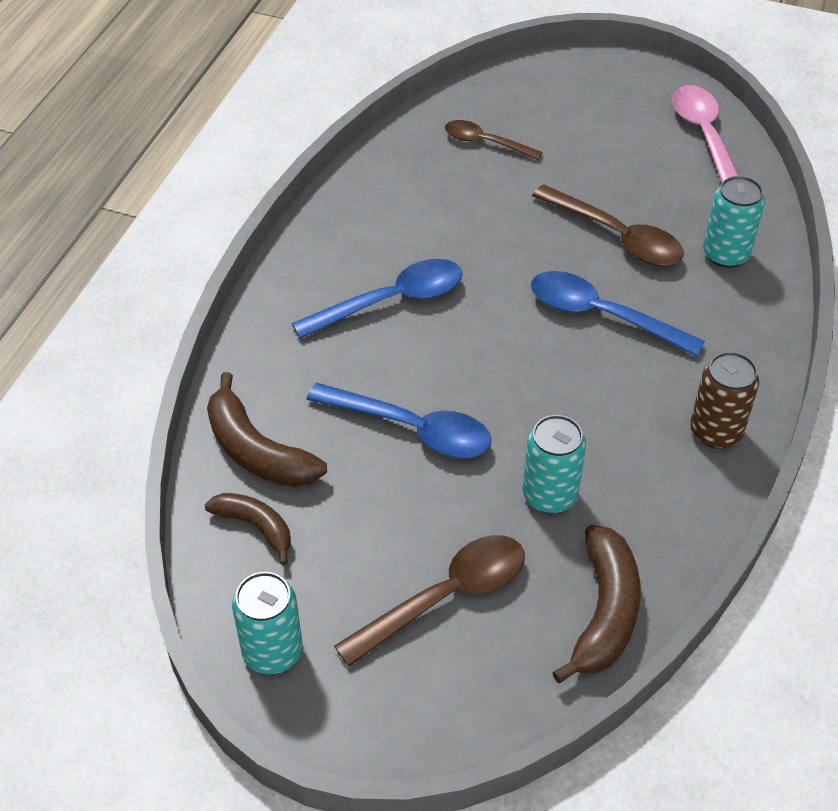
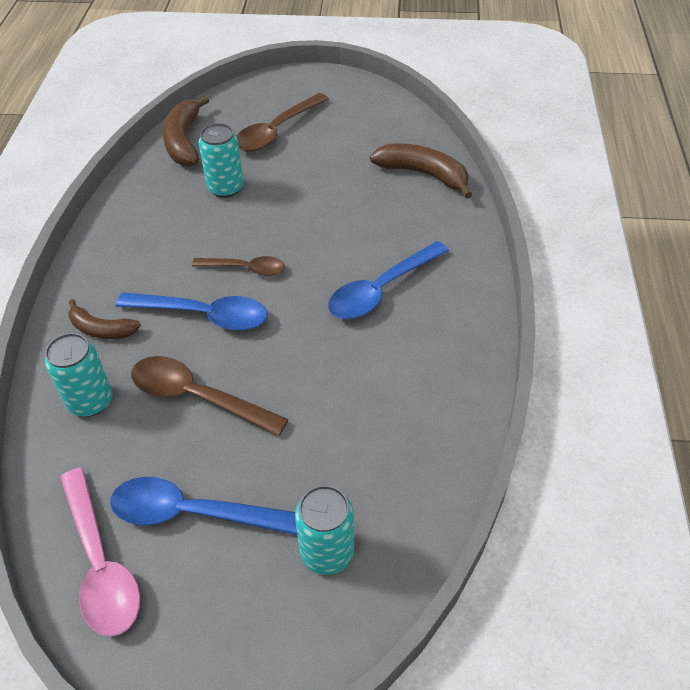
camera: 165 degrees right, 0 degrees up
(255, 527) = (400, 139): brown banana -> brown banana (101, 329)
(272, 651) = (360, 95): turquoise can -> turquoise can (327, 552)
(411, 429) = (328, 206): blue spoon -> blue spoon (192, 513)
(485, 142) = (357, 488): brown spoon -> brown spoon (245, 269)
(715, 432) = (112, 247): brown can -> none

